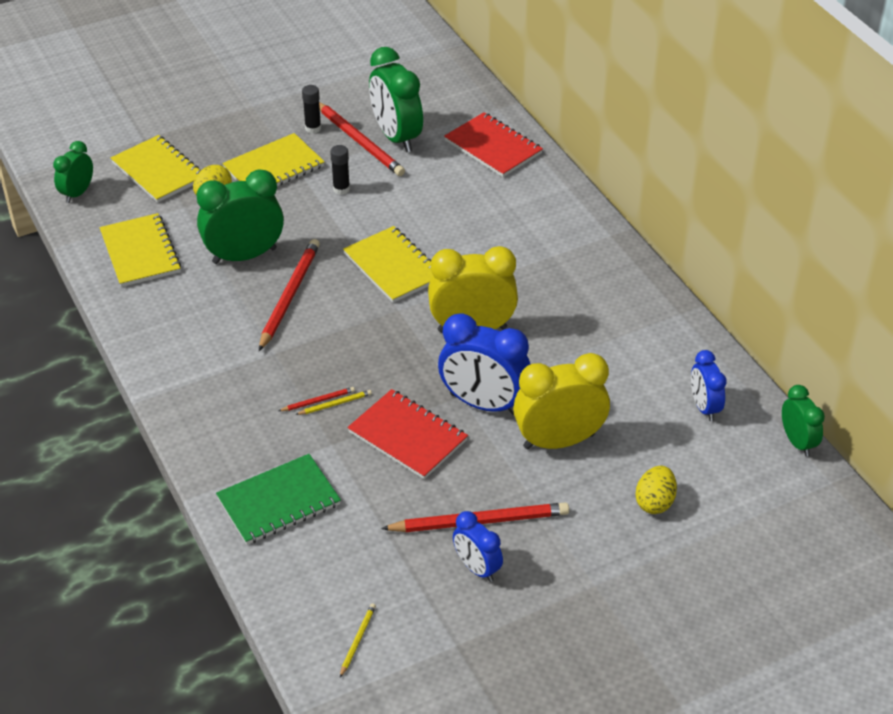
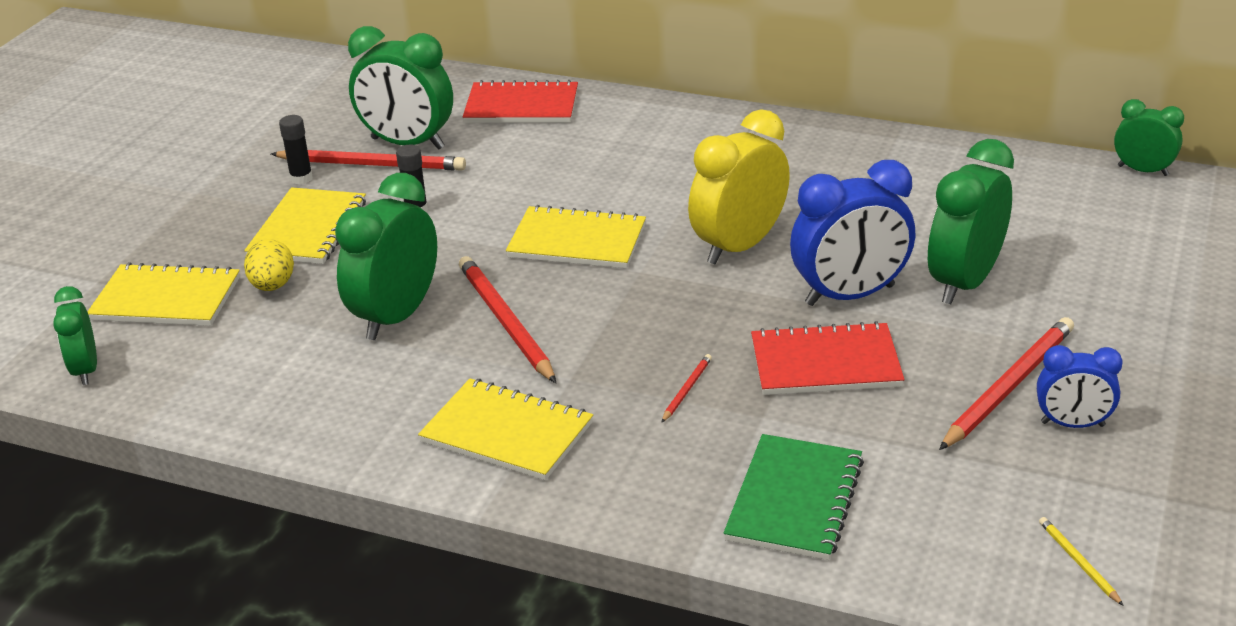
camera: 40 degrees left, 10 degrees down
(140, 252) = (260, 380): yellow notebook -> yellow notebook (507, 432)
(335, 404) = (709, 382): yellow pencil -> none
(559, 441) = (964, 283): yellow clock -> green clock
(654, 502) = (1119, 277): yellow egg -> none
(704, 407) = (1033, 189): blue clock -> none

